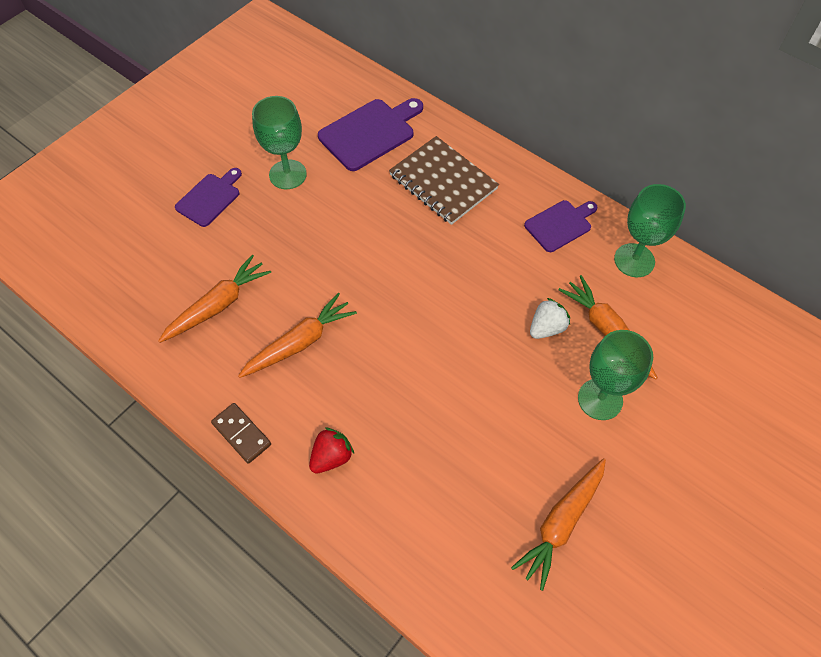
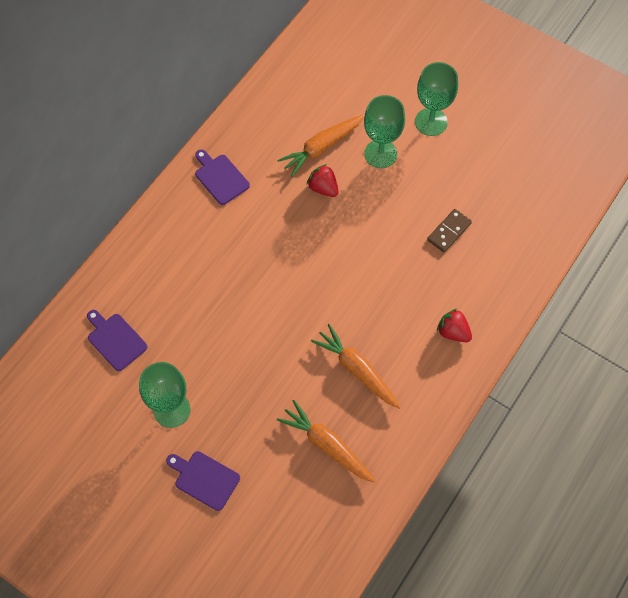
camera: 95 degrees left, 5 degrees up
(241, 434) = (444, 401): brown domino -> brown domino (449, 232)
(370, 133) = (115, 340): purple cutting board -> purple cutting board, size x0.64
(443, 182) = (176, 271): brown notebook -> none
(546, 328) = (323, 188): white strawberry -> red strawberry
(561, 524) = (477, 180): orange carrot -> none
(634, 260) = (253, 126): green goblet -> green goblet (431, 122)

